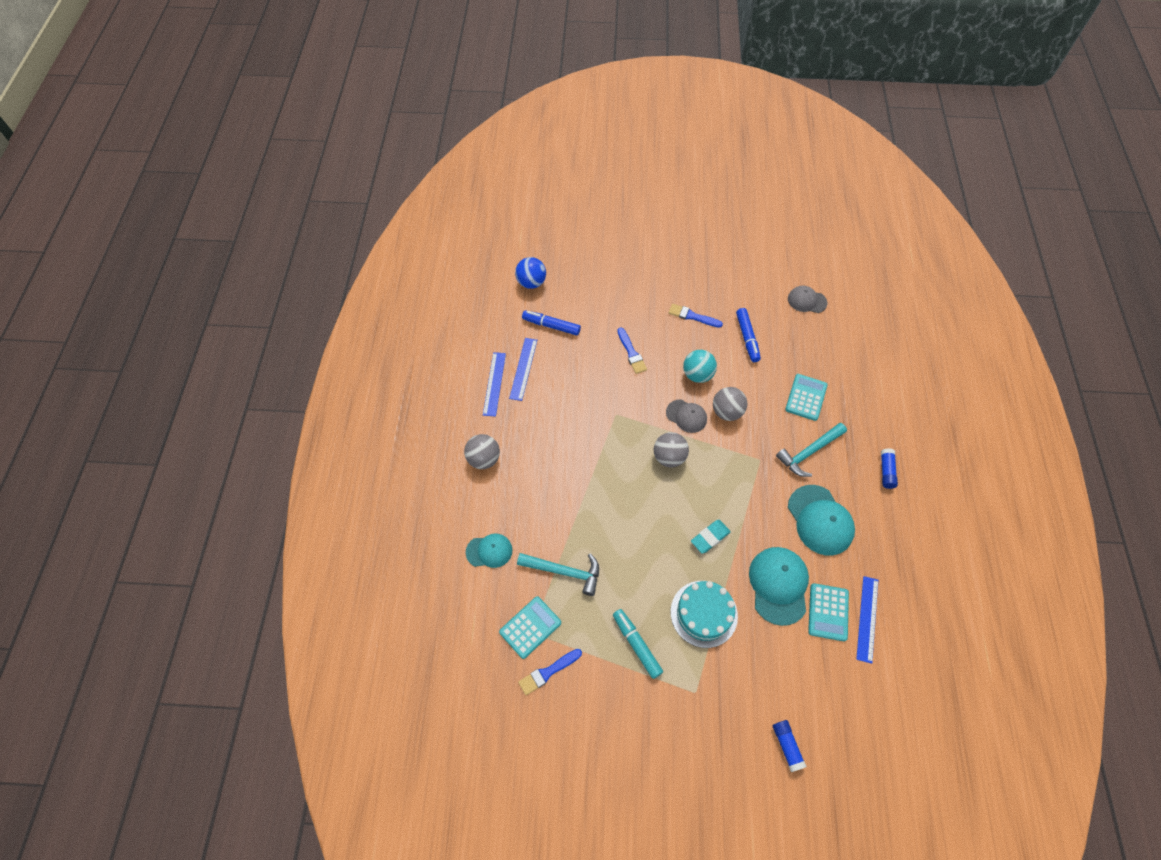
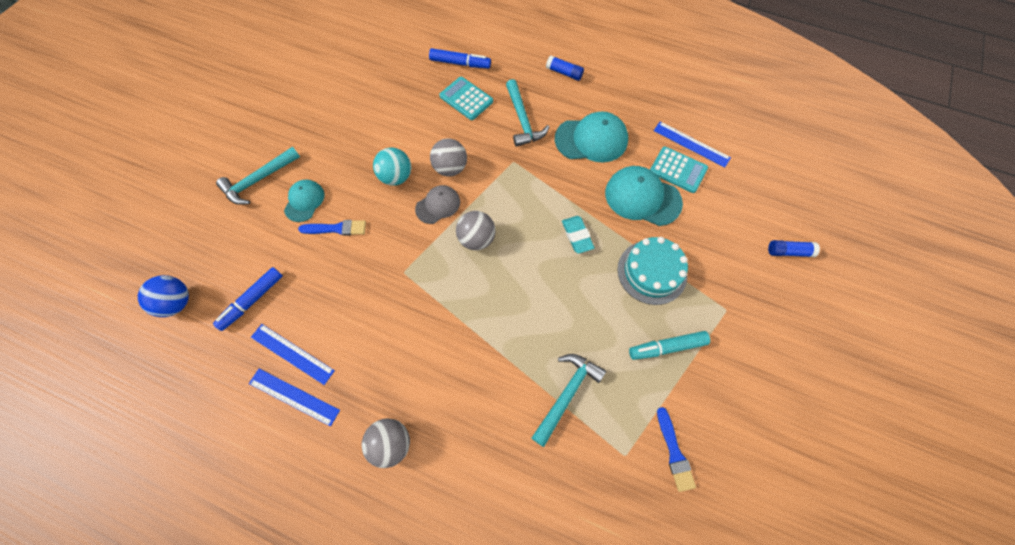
camera: 70 degrees left, 5 degrees up
(489, 551) = (513, 476): turquoise cap -> turquoise cap (304, 201)
(530, 627) = (619, 456): turquoise calculator -> none
(647, 283) = (259, 180): none -> turquoise hammer
(692, 316) = (325, 154): blue brush -> none
(747, 338) = (378, 118): blue marker -> blue marker (460, 63)
(806, 301) = (365, 55): grey cap -> none

